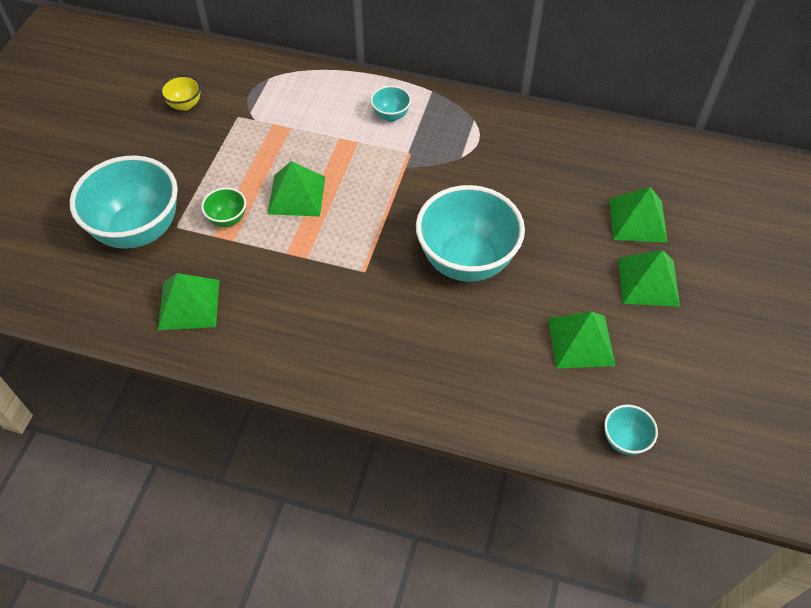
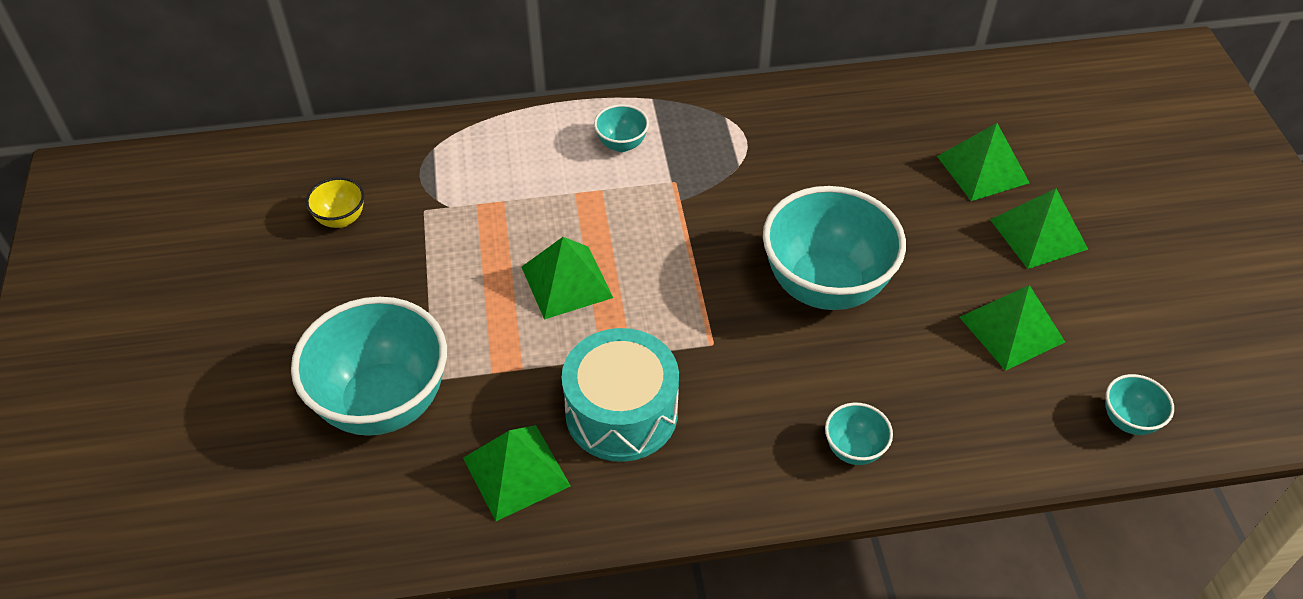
camera: 25 degrees left, 5 degrees down
(227, 219) = (496, 345): green bowl -> none
(277, 293) = (621, 412): none -> turquoise drum
(412, 379) = (854, 449): none -> turquoise bowl

